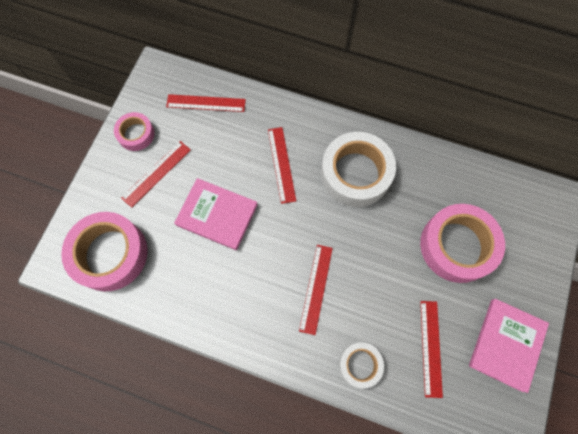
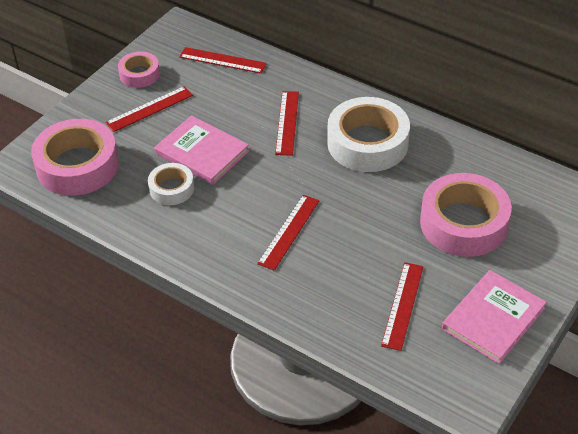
camera: 15 degrees right, 25 degrees down
(360, 364) = (316, 304): white tape -> white tape (171, 188)

